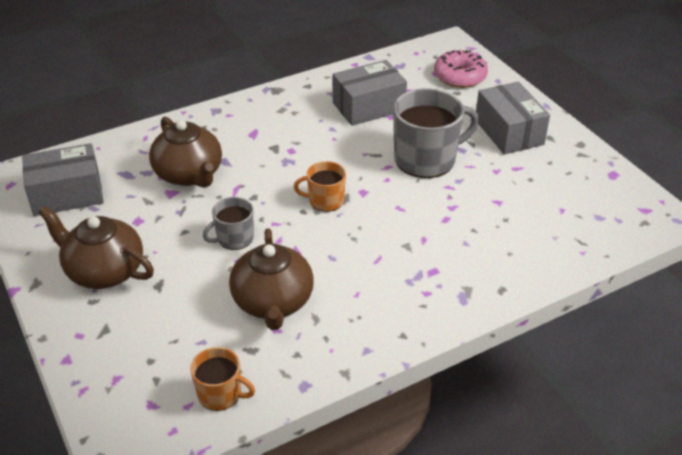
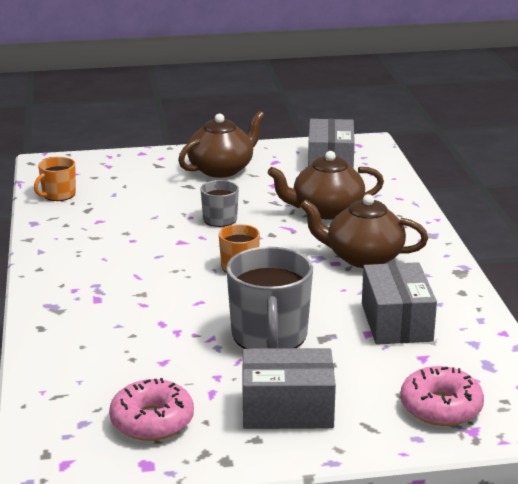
camera: 110 degrees right, 15 degrees down
(273, 302) = (128, 223): brown teapot -> brown teapot (363, 257)
(569, 185) = (152, 421): none -> pink donut

